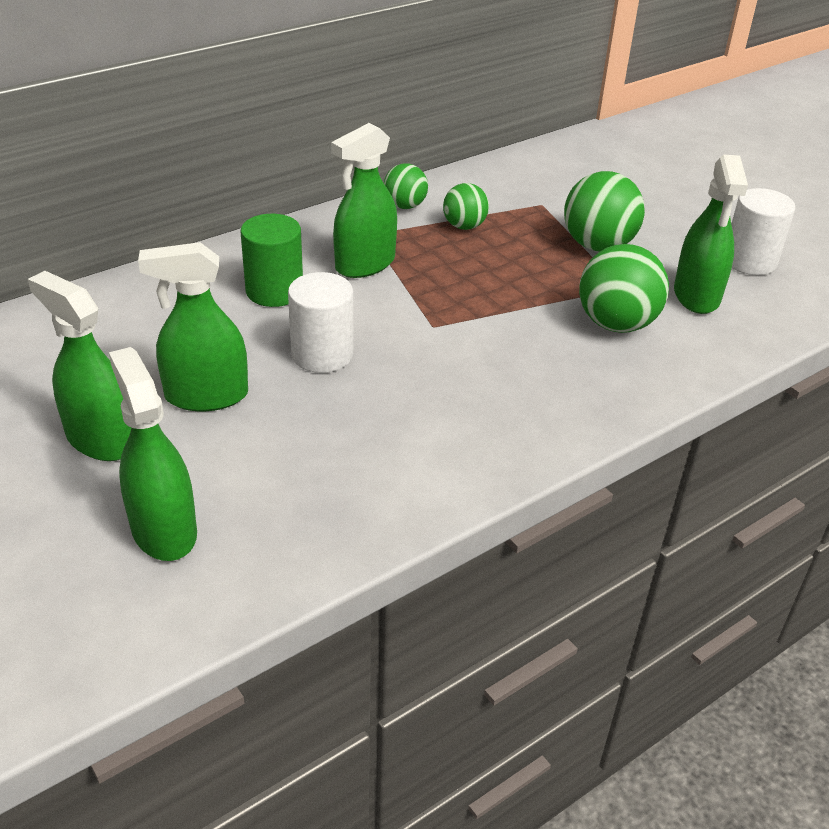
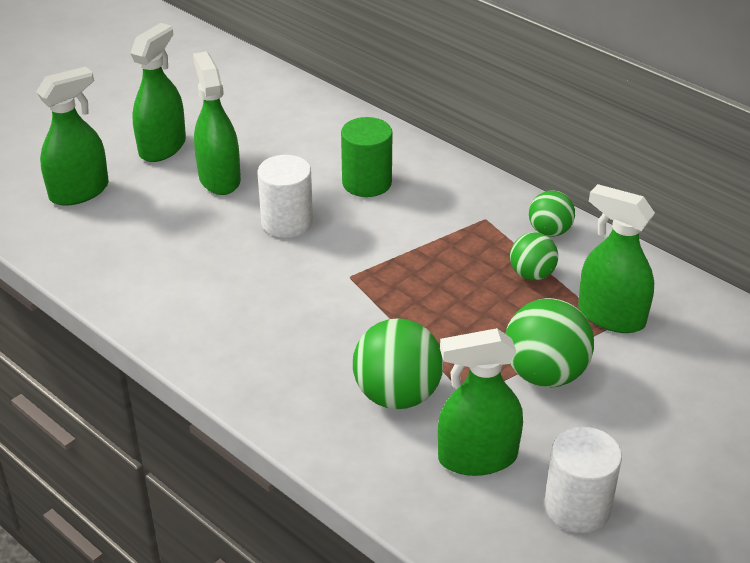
camera: 80 degrees right, 0 degrees up
(365, 264) = (431, 223): green spray bottle -> green spray bottle (611, 316)

